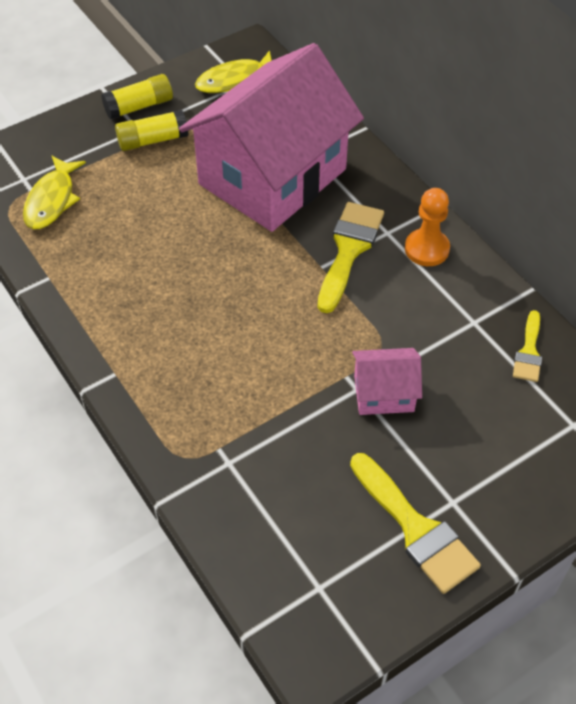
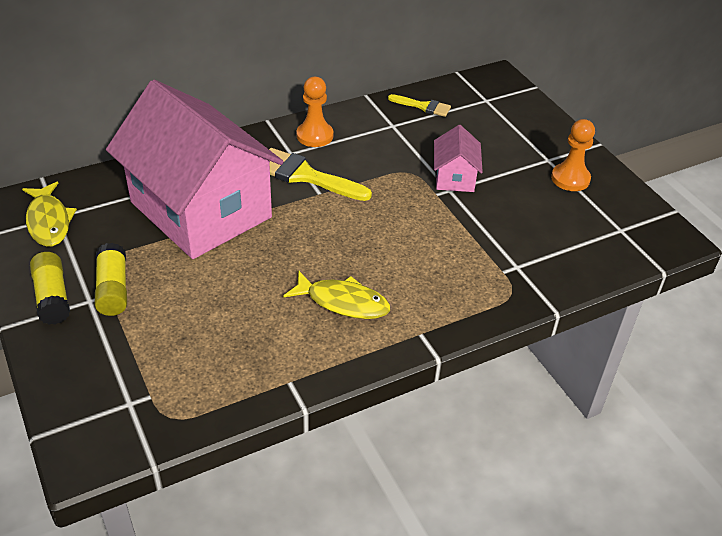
camera: 85 degrees left, 10 degrees down
(52, 200) = (174, 377): yellow fish -> yellow fish (343, 302)
(416, 529) = (570, 179): yellow brush -> orange pawn

